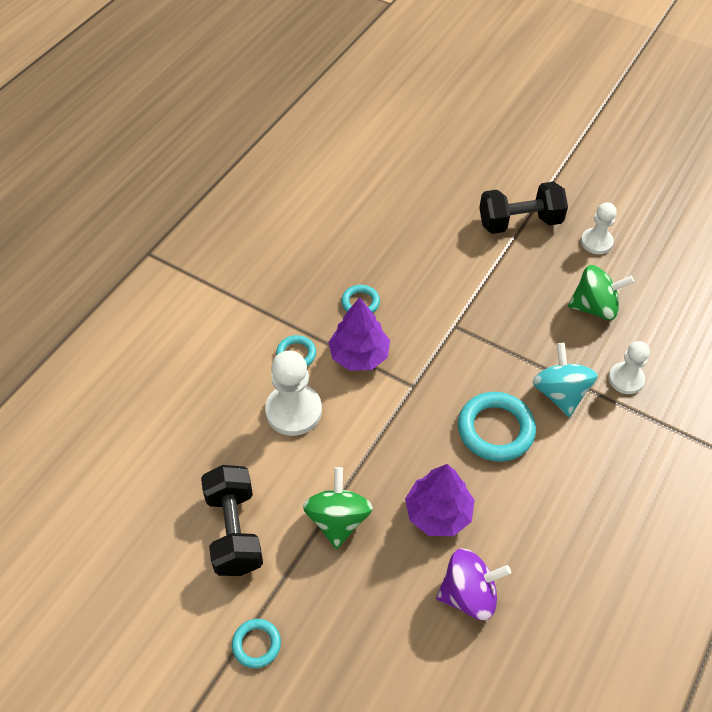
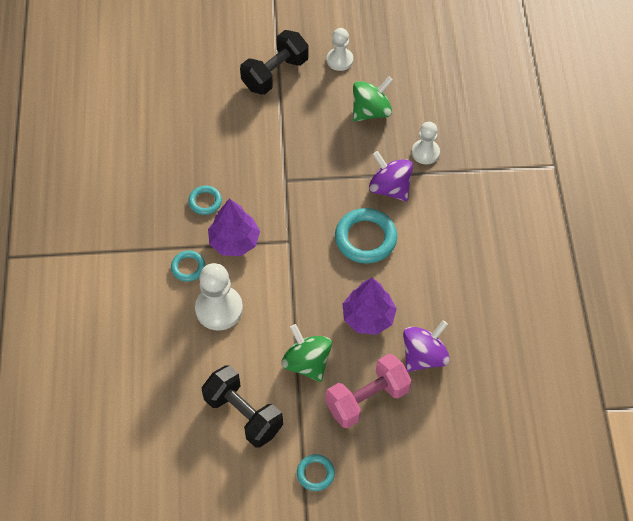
camera: 35 degrees left, 5 degrees up
(371, 600) = (367, 399): none -> pink dumbbell
(560, 393) = (390, 188): turquoise spinning top -> purple spinning top

